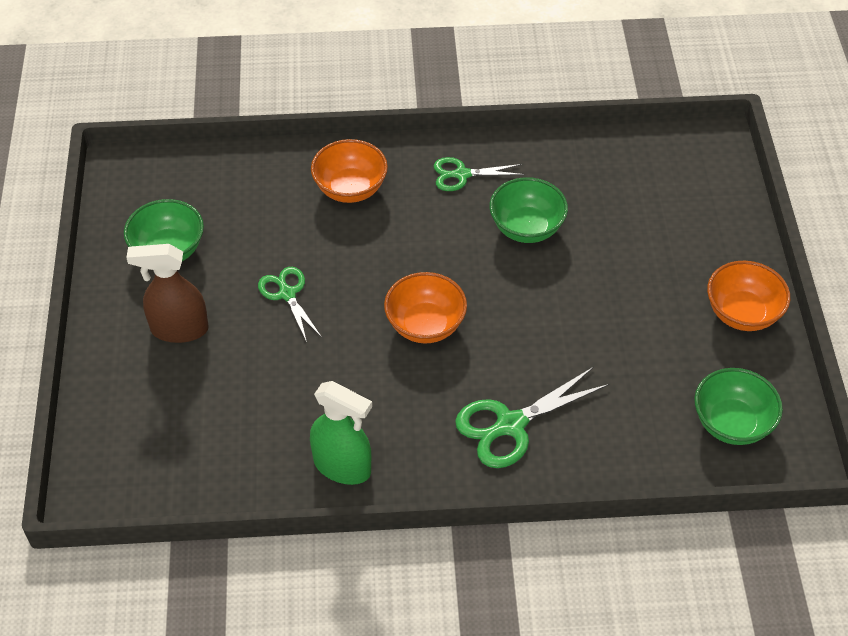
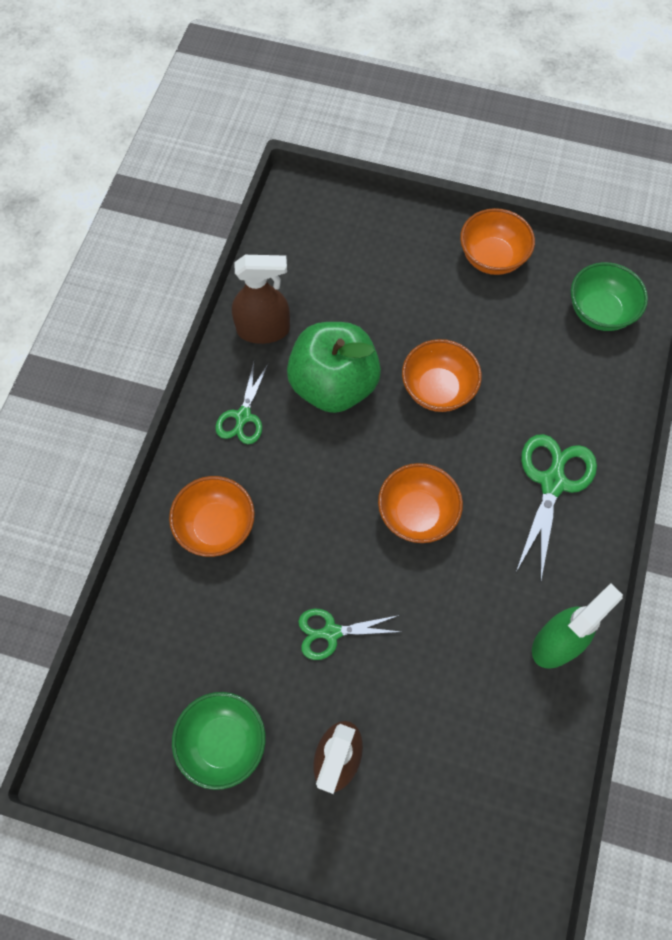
camera: 70 degrees left, 15 degrees up
(509, 425) = (553, 481): green scissors -> green scissors turned 150 degrees counterclockwise
(526, 228) = (333, 385): green bowl -> green apple
(556, 162) = (263, 330): none -> brown spray bottle
(563, 307) = (438, 389): none -> orange bowl

